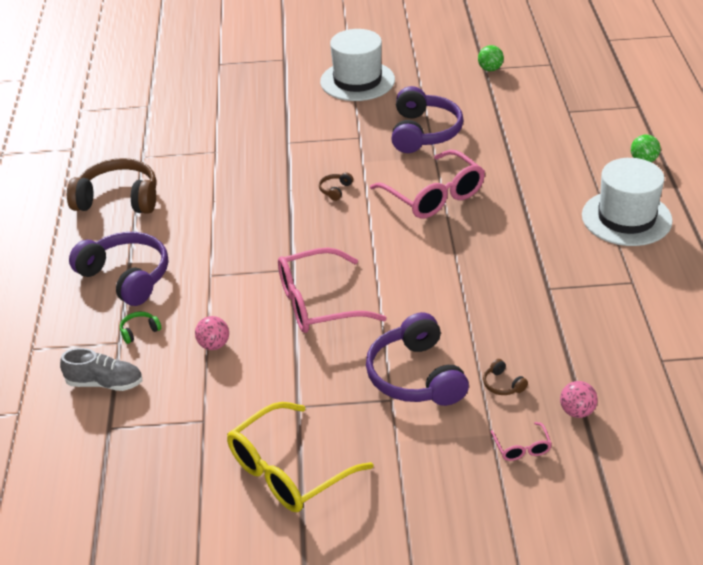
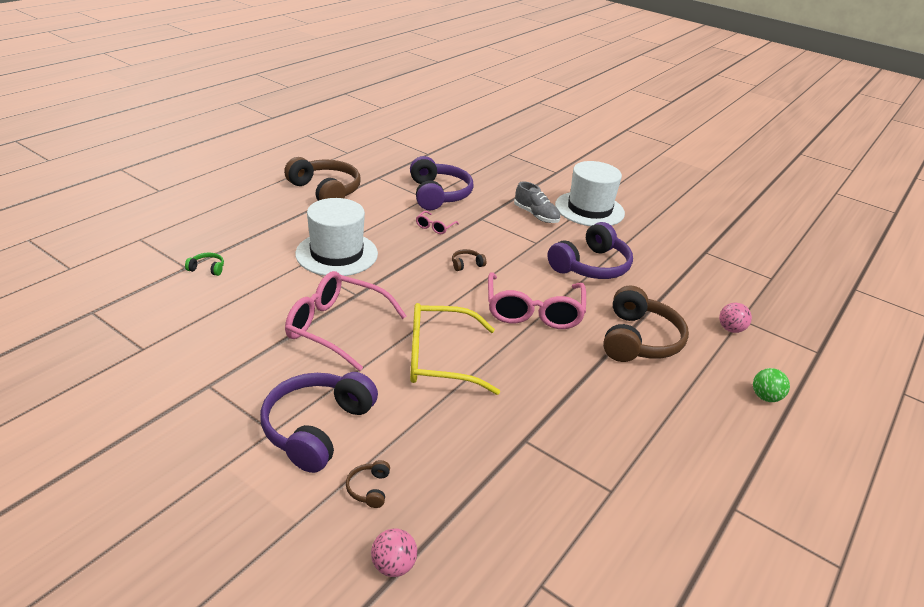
camera: 35 degrees right, 5 degrees down
(105, 383) = (137, 284): grey shoe -> grey shoe (536, 215)
(126, 277) = (254, 234): purple headphones -> purple headphones (438, 194)
(214, 345) = (231, 307): pink ball -> pink ball (730, 329)
(288, 471) = (126, 425): yellow glasses -> yellow glasses (439, 359)
(490, 69) = (709, 254): green ball -> none
(522, 448) = (300, 557): pink glasses -> pink glasses (434, 227)
(526, 171) = (638, 340): none -> brown headphones
(626, 218) = (682, 433): white hat -> white hat (336, 254)

